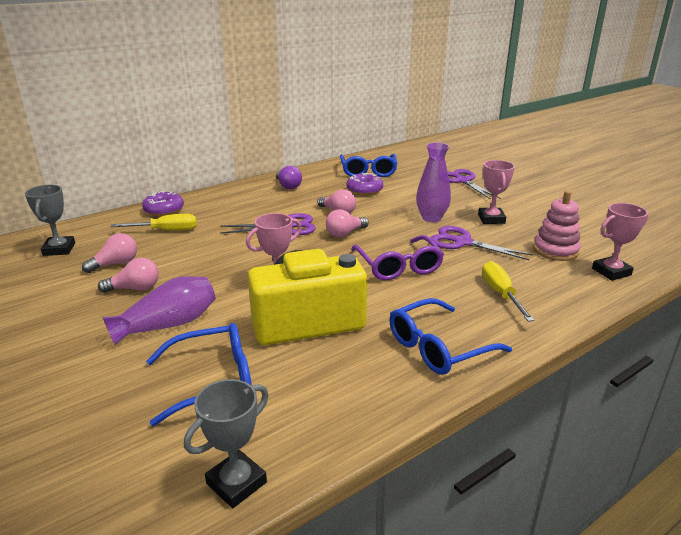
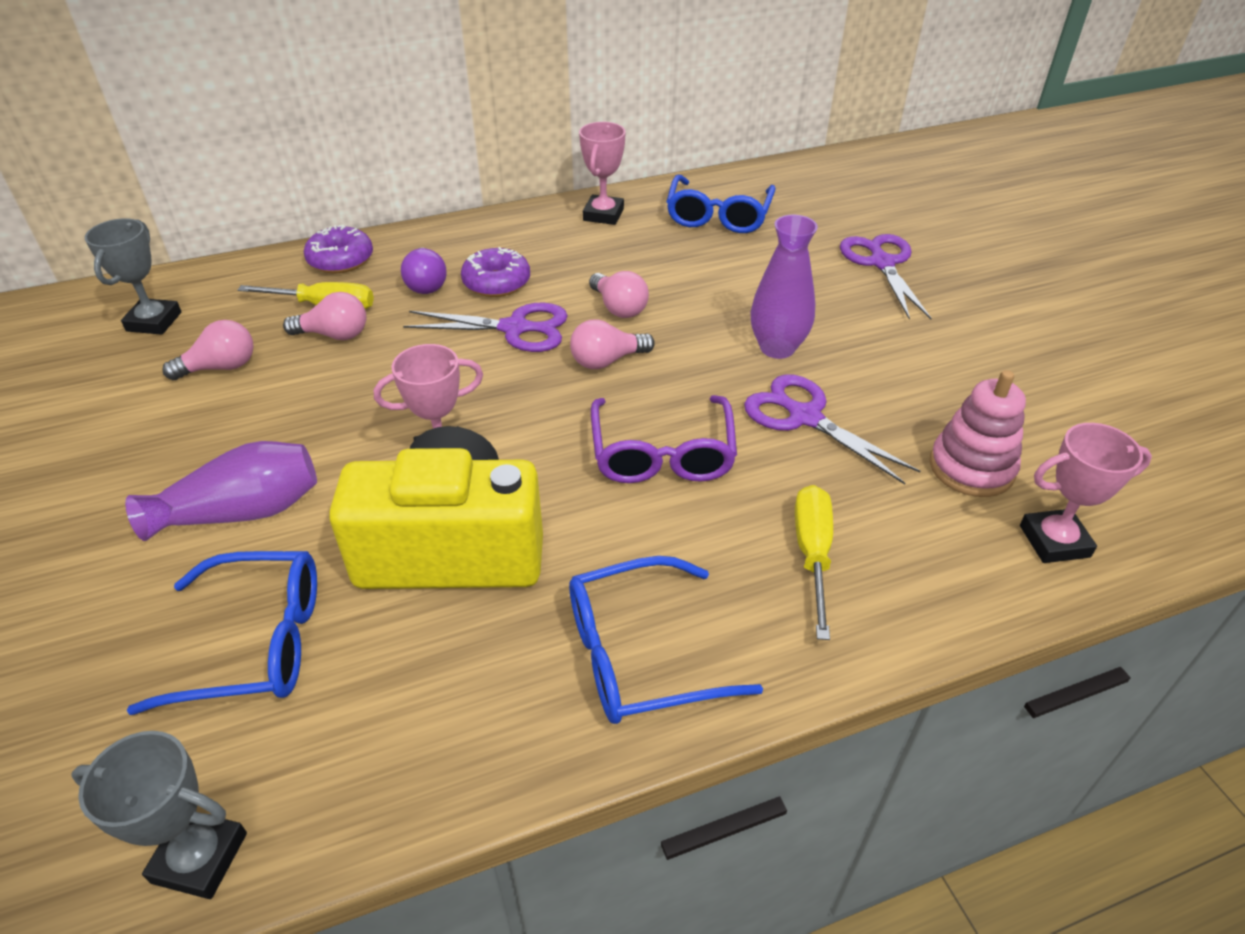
camera: 15 degrees right, 15 degrees up
(135, 289) = (226, 426): pink light bulb -> pink light bulb (334, 335)
(236, 483) = (199, 858): grey trophy -> grey trophy turned 45 degrees clockwise
(288, 186) = (563, 233): purple light bulb -> purple light bulb (426, 284)
(364, 190) = (690, 261): purple donut -> purple donut (496, 282)
(491, 219) = (887, 368): pink trophy -> pink trophy (603, 214)

